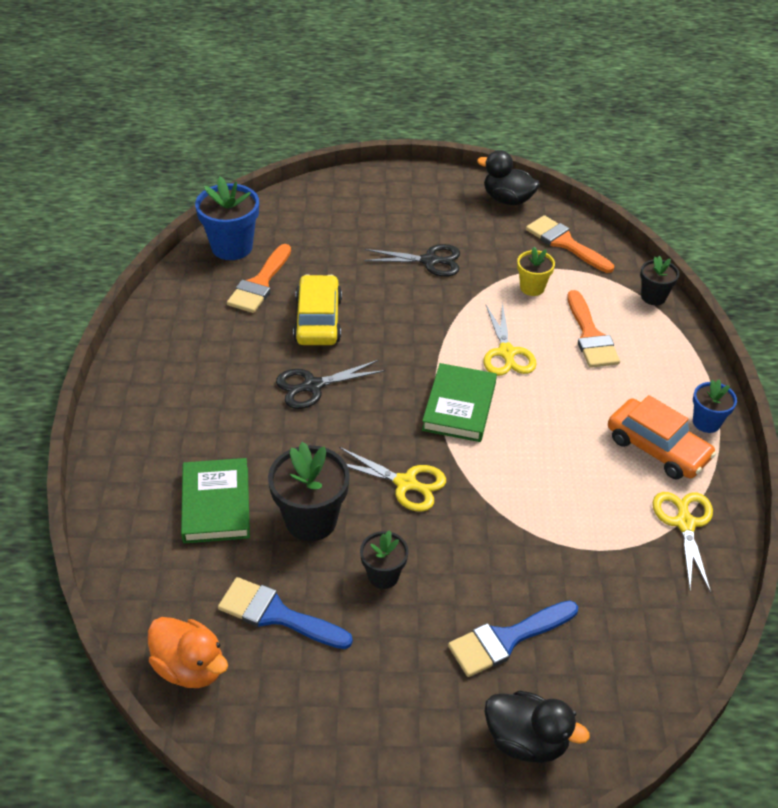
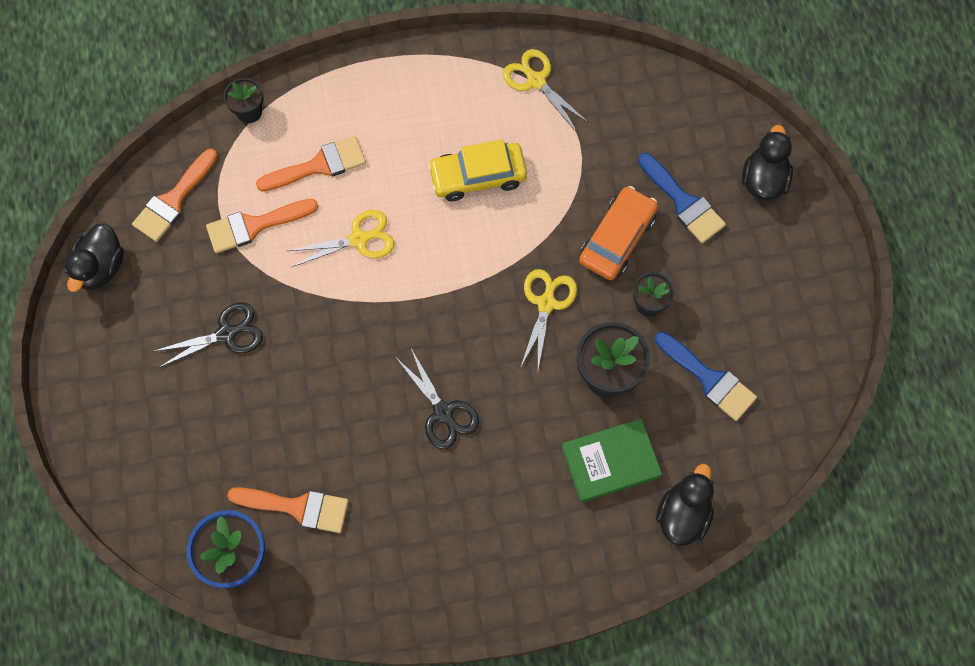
camera: 100 degrees left, 25 degrees up
(136, 555) = (683, 514): none -> black duck
(190, 667) = (775, 432): orange duck -> none
(276, 615) = (709, 379): blue brush -> blue brush turned 60 degrees counterclockwise
(318, 320) = (345, 430): yellow car -> yellow car (478, 176)
(430, 261) = (227, 333): black scissors -> black scissors turned 75 degrees clockwise
(459, 406) = (441, 272): green book -> none
(532, 287) = (254, 225): yellow flower pot -> orange brush
(657, 448) = (456, 103): orange car -> orange car (617, 238)
(684, 523) = (536, 80): yellow scissors -> yellow scissors turned 60 degrees clockwise
(706, 422) = (416, 64): blue flower pot -> none

